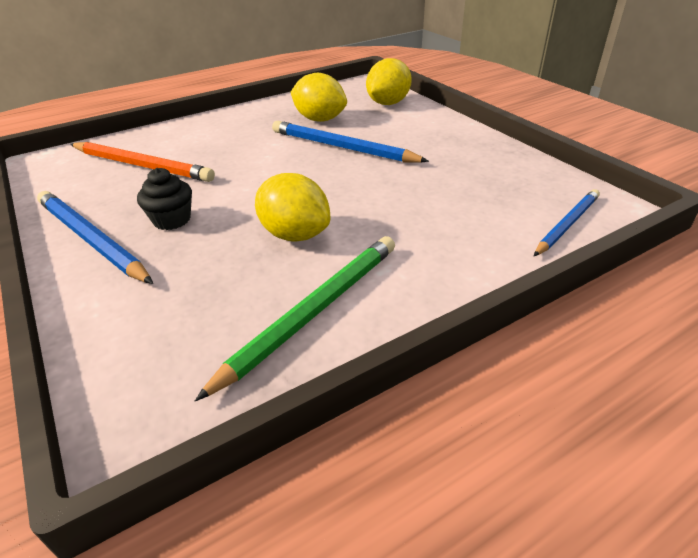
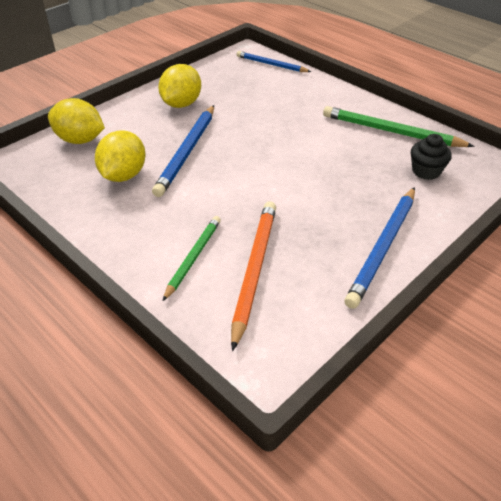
camera: 105 degrees left, 5 degrees up
(172, 220) = (336, 213): black cupcake -> black cupcake (426, 171)
(184, 142) = (193, 258): none -> green pencil
(295, 234) = (326, 151): yellow lemon -> yellow lemon (181, 104)

